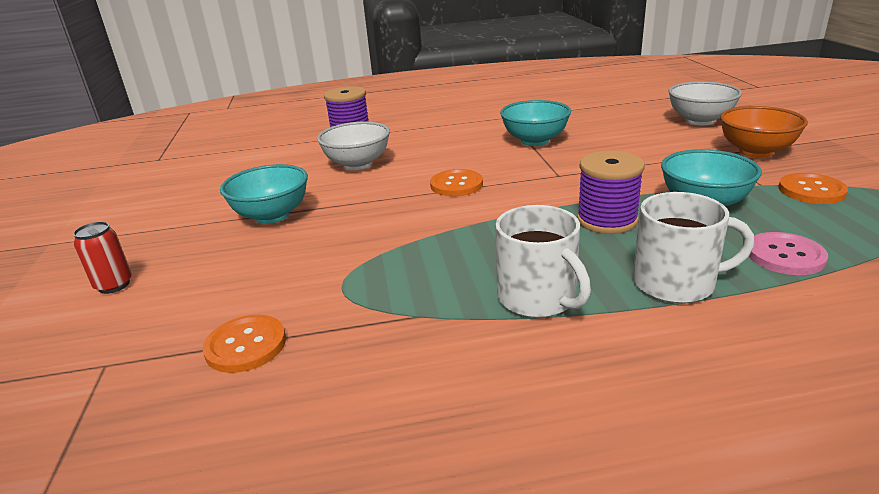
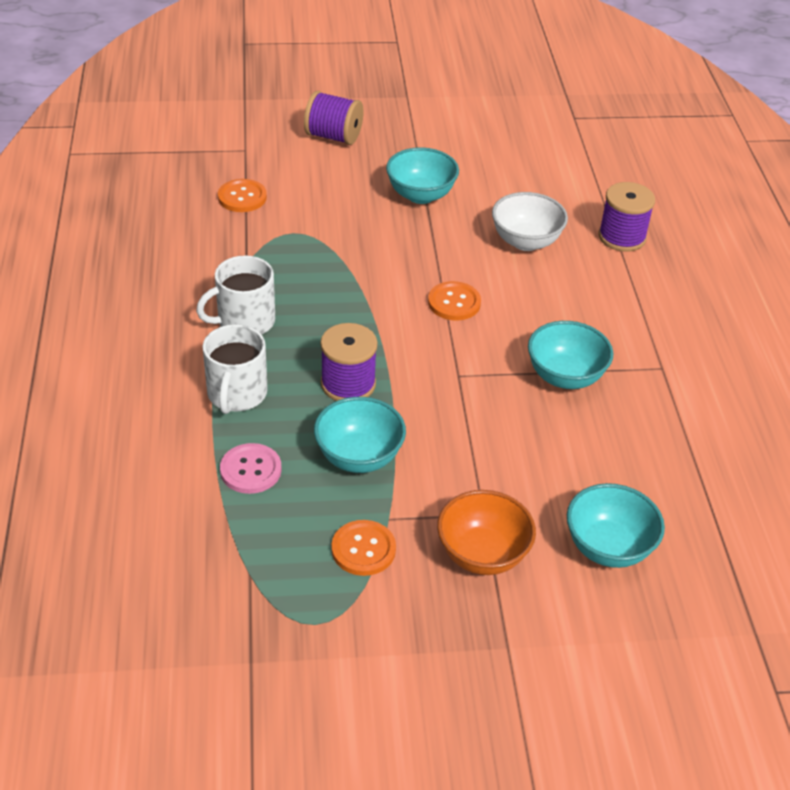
camera: 90 degrees right, 15 degrees up
(114, 285) = (333, 136): red can -> purple spool
(700, 121) = (608, 547): white bowl -> turquoise bowl

